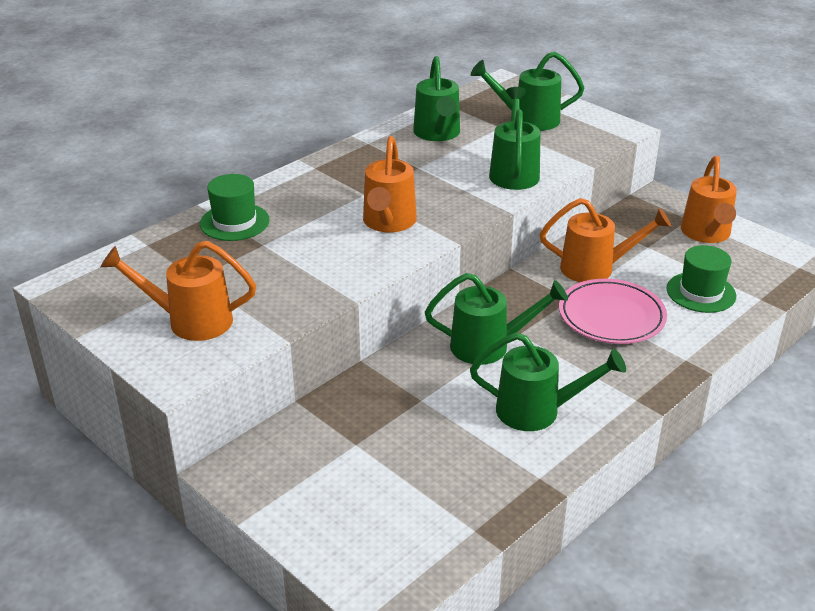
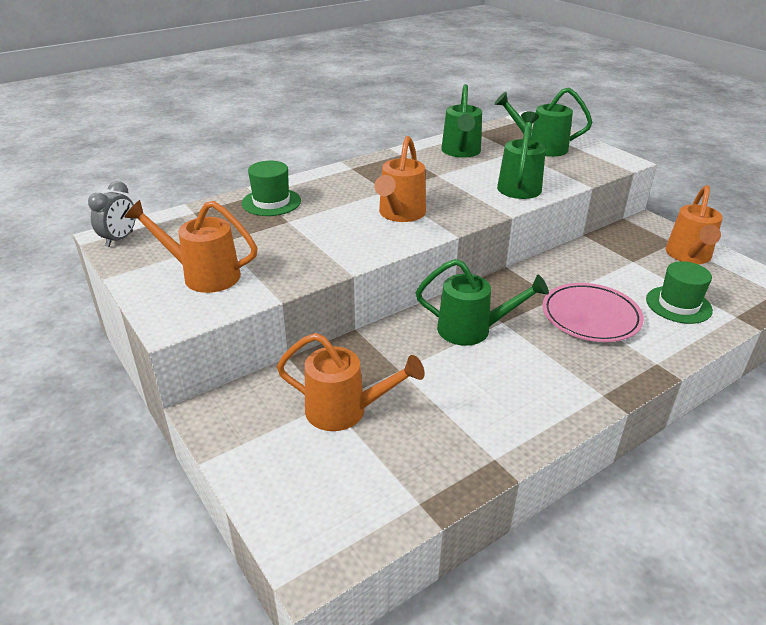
camera: 10 degrees right, 0 degrees up
(73, 288) = (120, 239): none -> grey clock
(537, 411) = (505, 394): green watering can -> none
(595, 268) = (582, 274): orange watering can -> orange watering can (344, 411)

